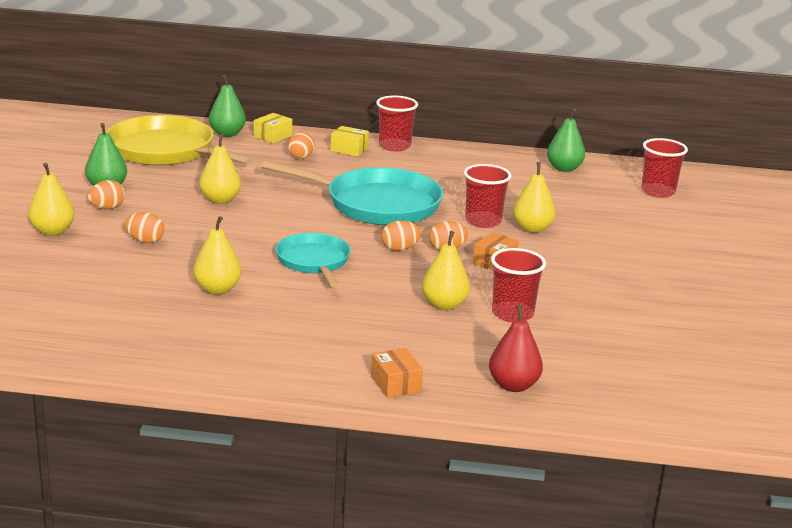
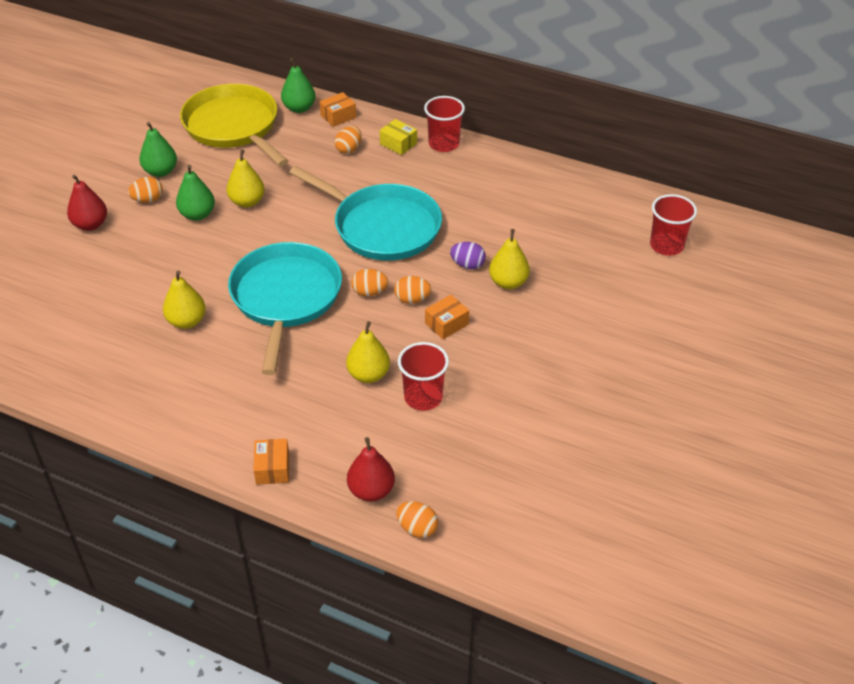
camera: 20 degrees right, 20 degrees up
(52, 231) = (90, 225): yellow pear -> red pear
(145, 241) = (158, 248): orange egg -> orange egg (417, 528)
(272, 136) = (338, 116): yellow box -> orange box
(313, 261) = (285, 298): turquoise pan -> turquoise pan, size x1.67
(483, 221) = (467, 265): red cup -> purple egg
(564, 168) = (591, 198): green pear -> green pear (197, 214)

